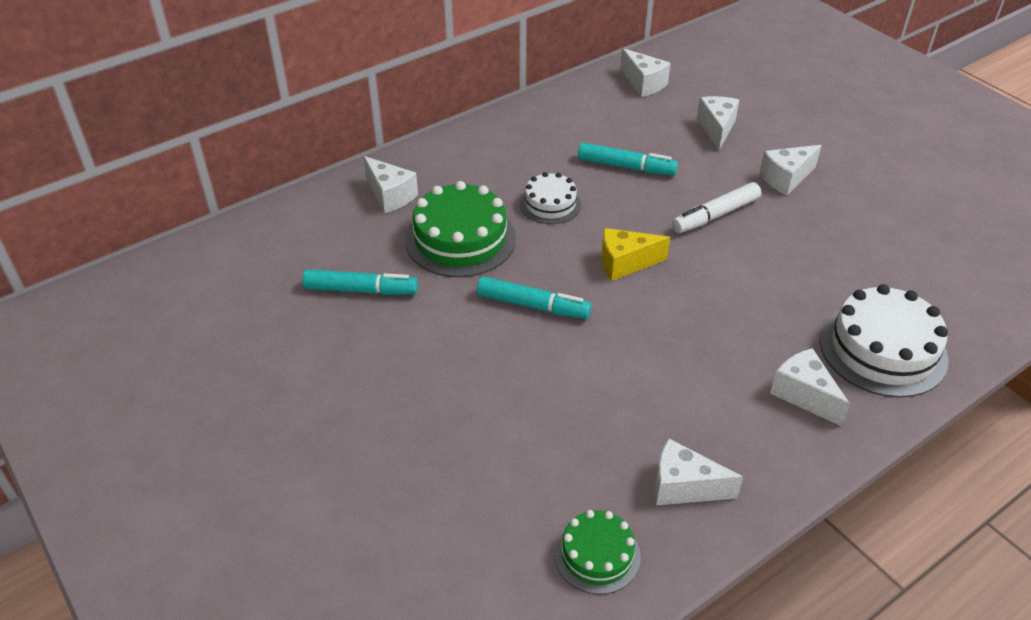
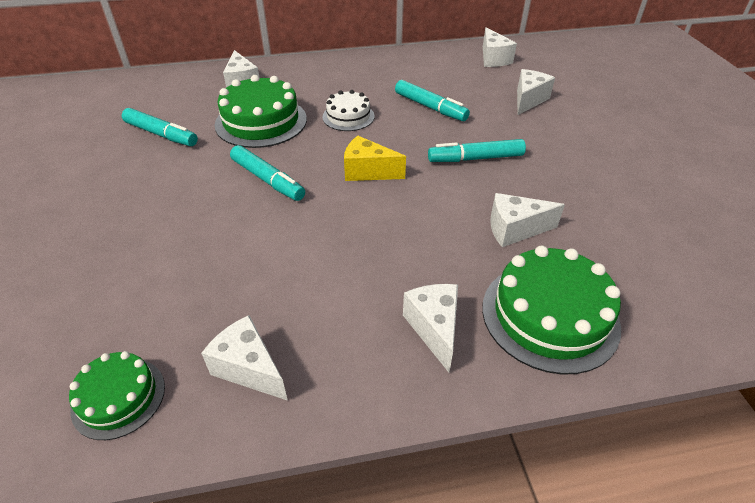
camera: 25 degrees right, 0 degrees up
(715, 215) = (475, 158): white marker -> turquoise marker
(786, 178) = (562, 148): white cheese -> white cheese (515, 230)
(882, 349) = (550, 315): white cake -> green cake

